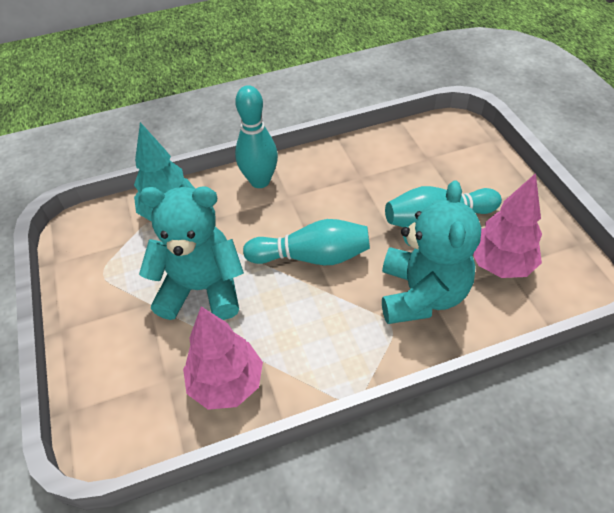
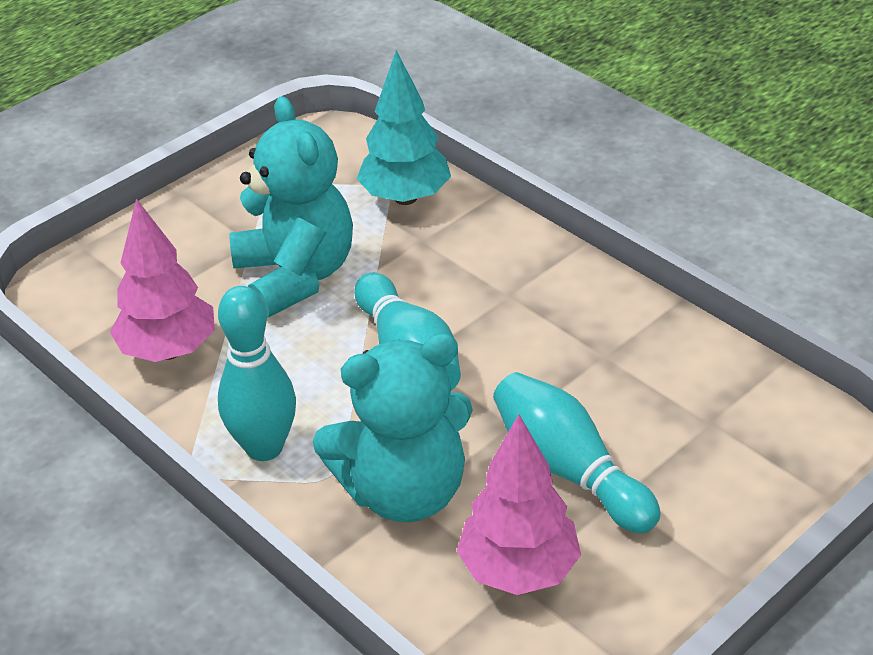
camera: 65 degrees right, 10 degrees down
(260, 181) = (520, 255): turquoise bowling pin -> turquoise bowling pin (264, 447)

